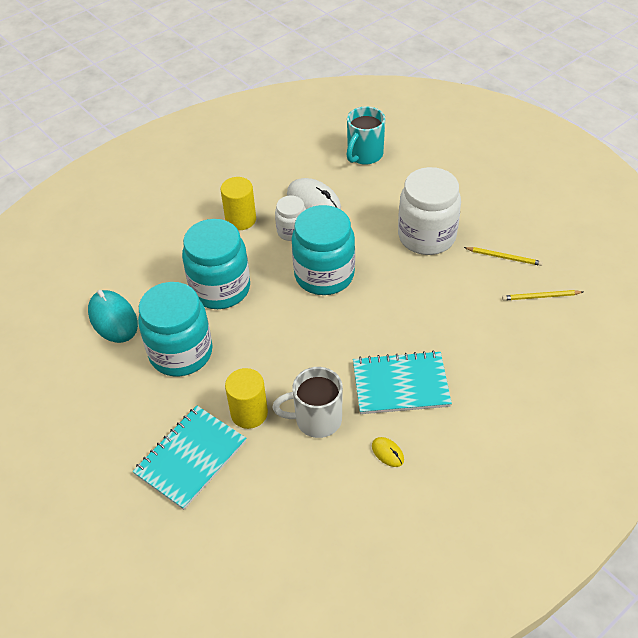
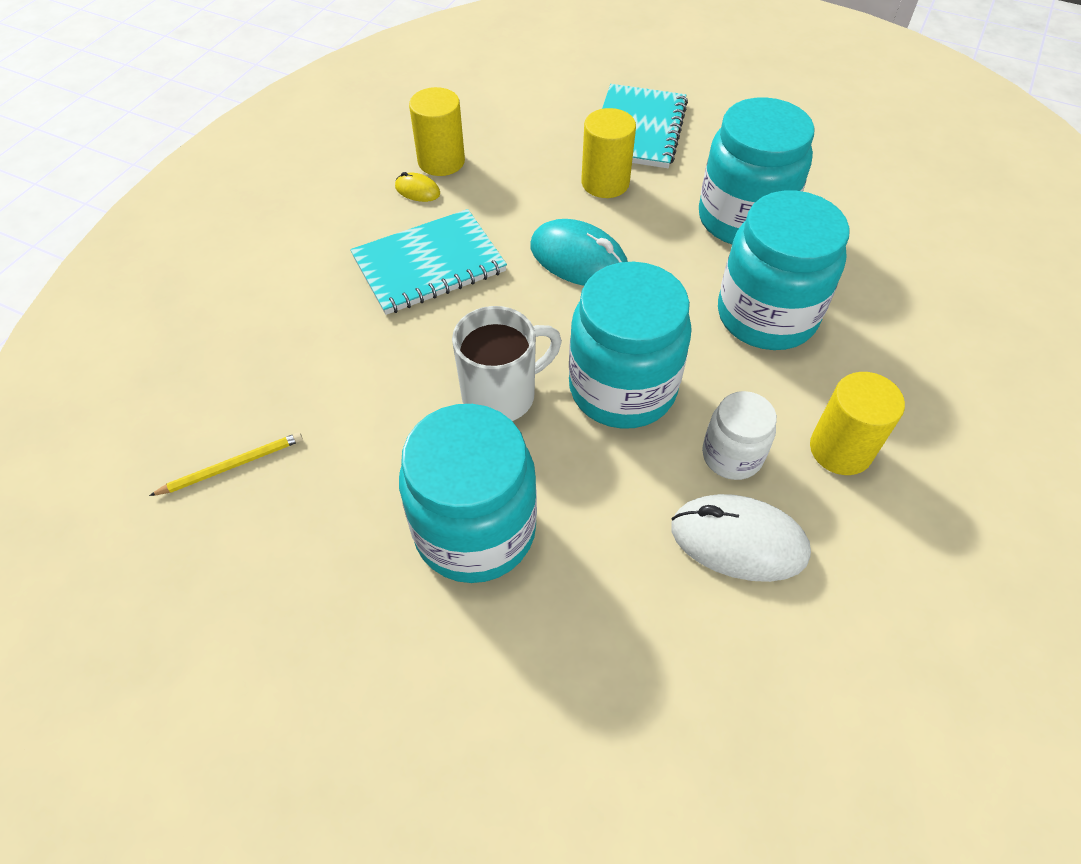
camera: 155 degrees right, 5 degrees up
(113, 319) = (871, 231): turquoise mouse -> turquoise mouse (578, 259)
(316, 419) = (519, 198): white mug -> white mug (501, 395)
(359, 477) = (441, 161): none -> yellow cylinder
(364, 155) = (713, 733): turquoise mug -> none
(426, 236) = (475, 530): white jar -> turquoise jar
(504, 257) = (309, 531): yellow pencil -> none

